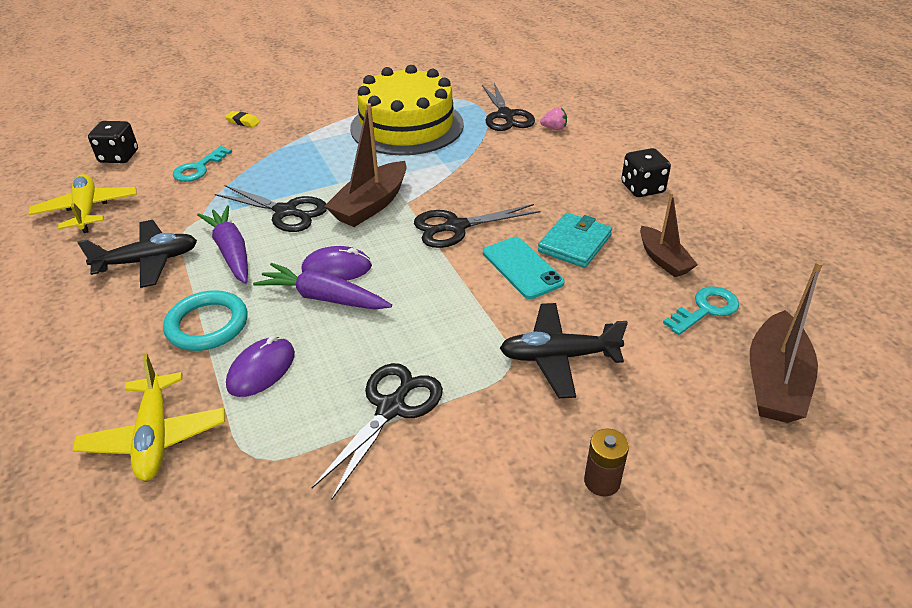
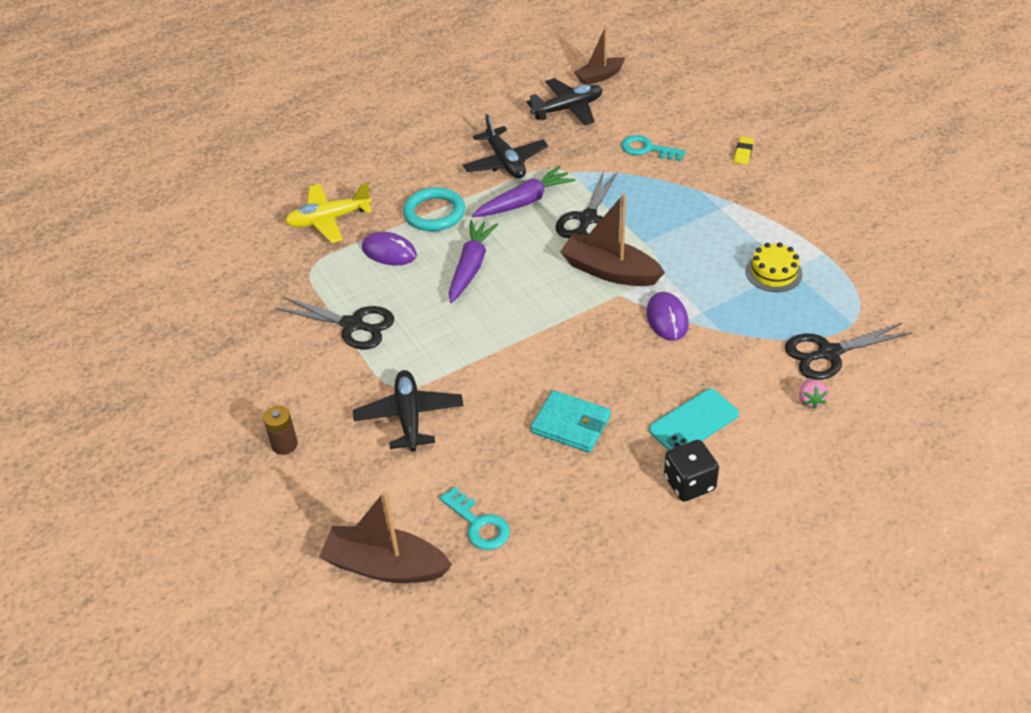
camera: 85 degrees right, 5 degrees up
(87, 210) = (568, 109): yellow plane -> black plane
(119, 156) = (655, 98): black dice -> none
(337, 268) = (510, 267): purple mouse -> purple mouse (667, 318)
(407, 126) = (773, 272): yellow cake -> yellow cake, size x0.43
(456, 227) = (584, 334): black scissors -> none
(522, 268) = (526, 387): turquoise phone -> turquoise phone (693, 422)
(663, 260) = (554, 495): brown boat -> brown boat (599, 77)

